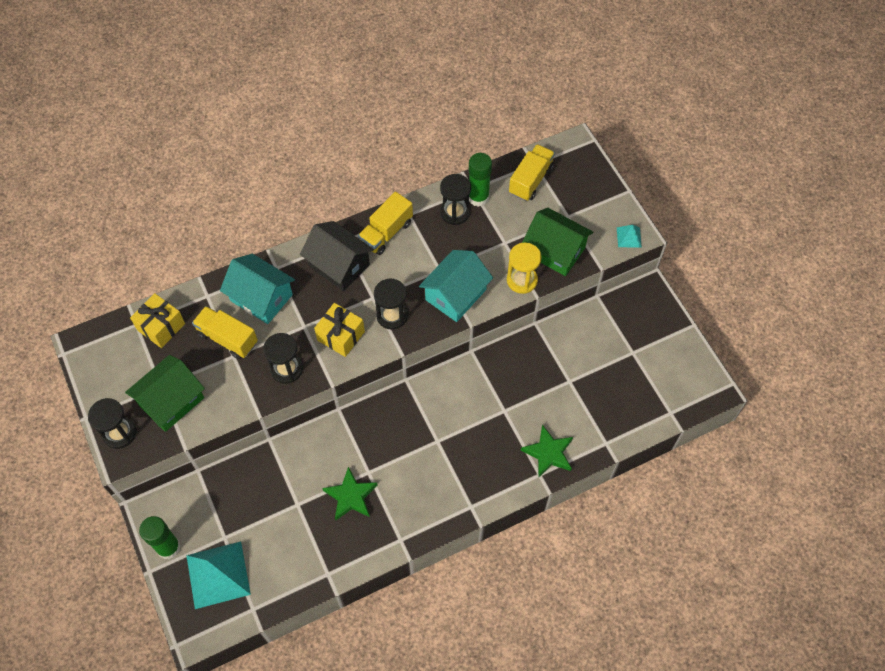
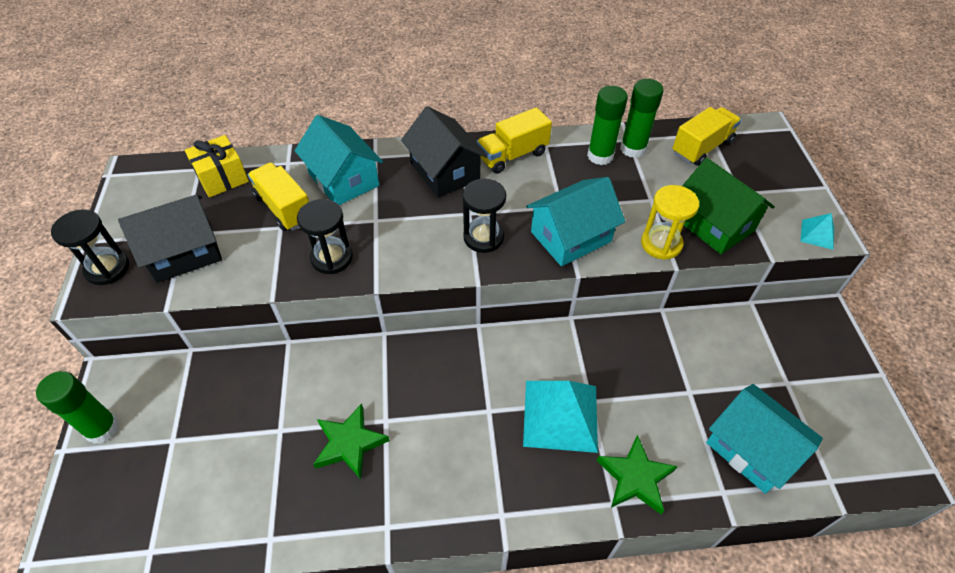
camera: 20 degrees right, 10 degrees down
(171, 401) = (184, 253): green house -> black house
(218, 574) = (137, 486): turquoise pyramid -> turquoise pyramid (560, 415)
(341, 336) = (413, 241): yellow gift -> none
(455, 212) = (600, 156): black hourglass -> green glue stick
(618, 408) = (751, 449): none -> turquoise house

